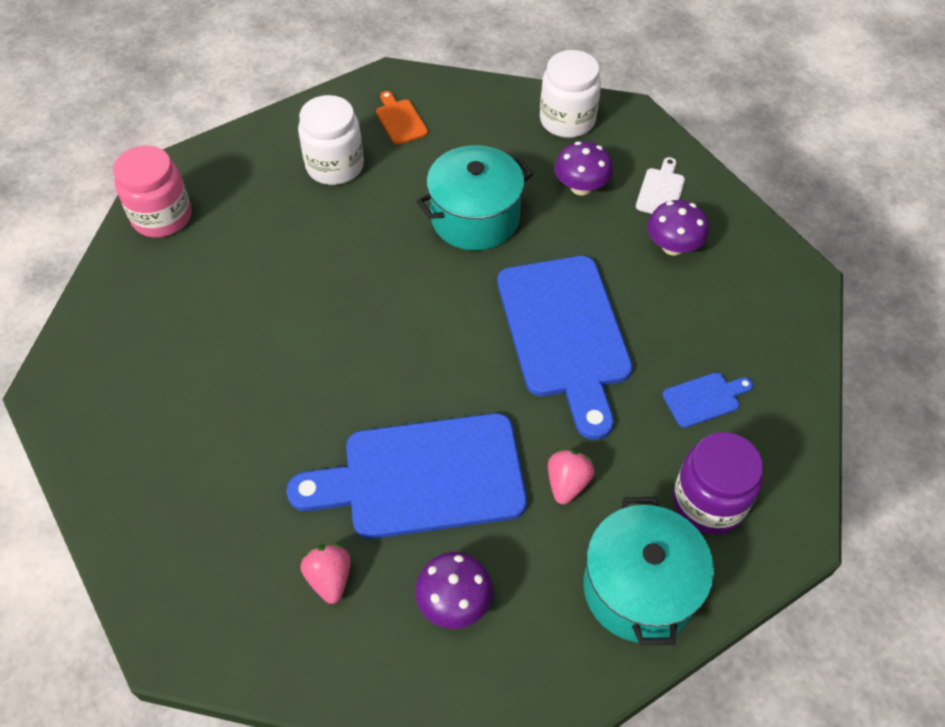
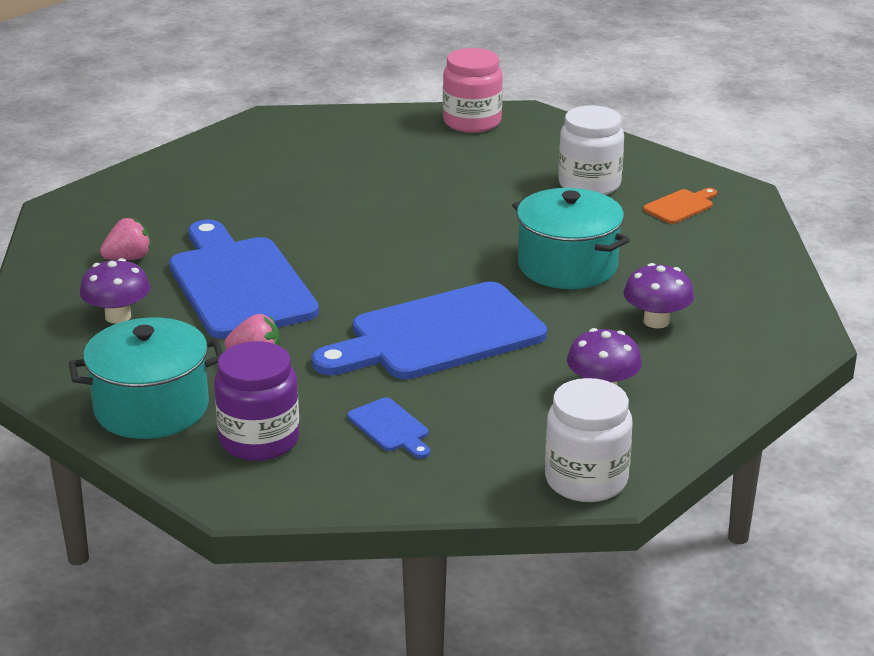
camera: 75 degrees right, 25 degrees down
(567, 120) = (760, 300): white jar -> white jar (586, 480)
(661, 190) = (688, 373): white cutting board -> none

